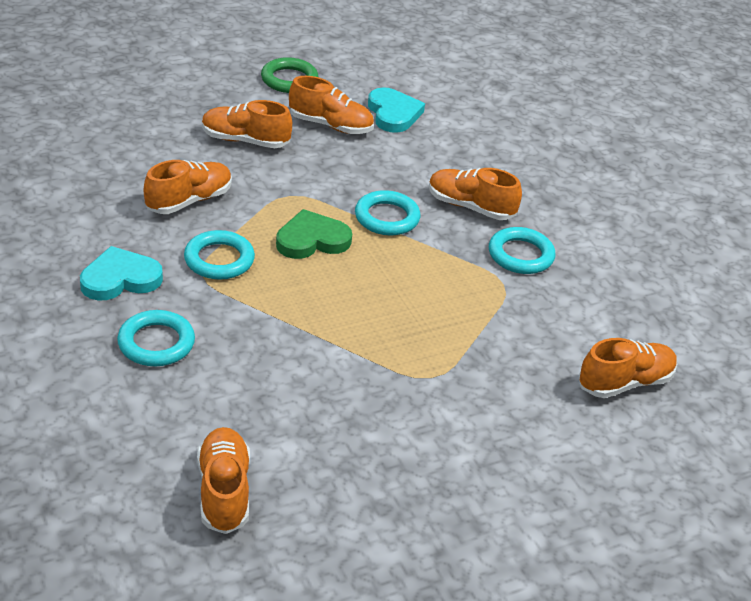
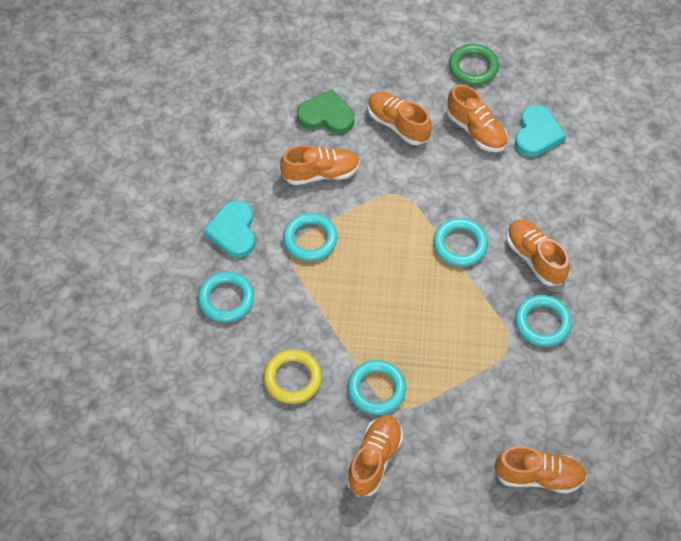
camera: 35 degrees right, 20 degrees up
(120, 279) = (233, 231): turquoise heart -> turquoise heart turned 105 degrees counterclockwise
(224, 491) = (202, 440): orange shoe -> orange shoe (374, 459)
(293, 391) = (292, 378): none -> yellow ring
(312, 240) = (388, 245): green heart -> green heart (326, 116)
(396, 367) = (376, 389): none -> turquoise ring

